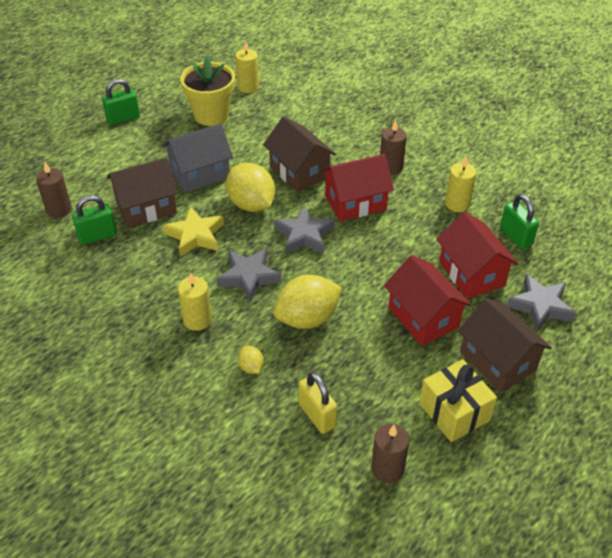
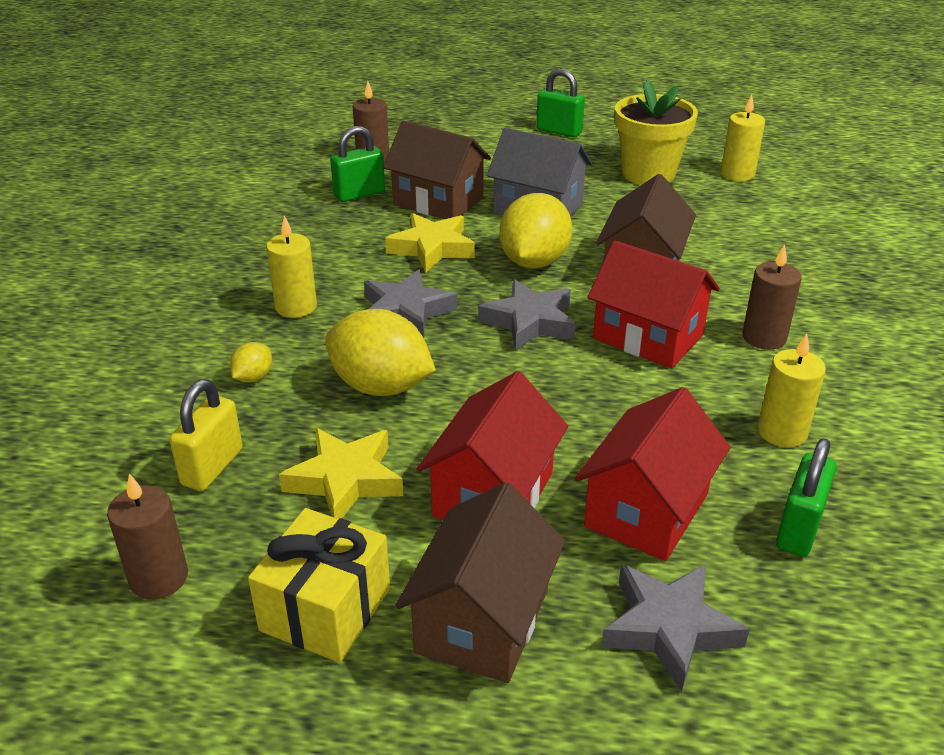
camera: 55 degrees right, 10 degrees down
(97, 236) = (359, 194): green padlock -> green padlock turned 60 degrees counterclockwise
(371, 366) = (345, 480): none -> yellow star

